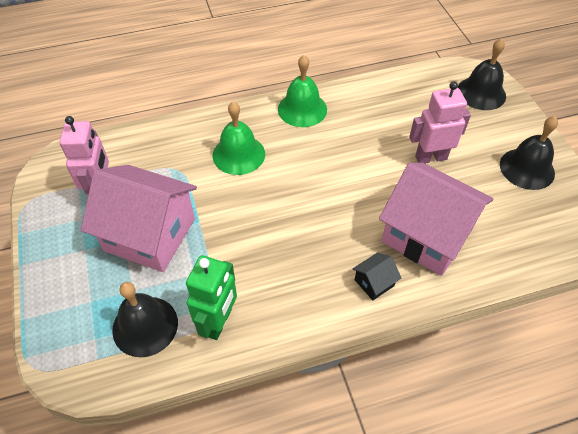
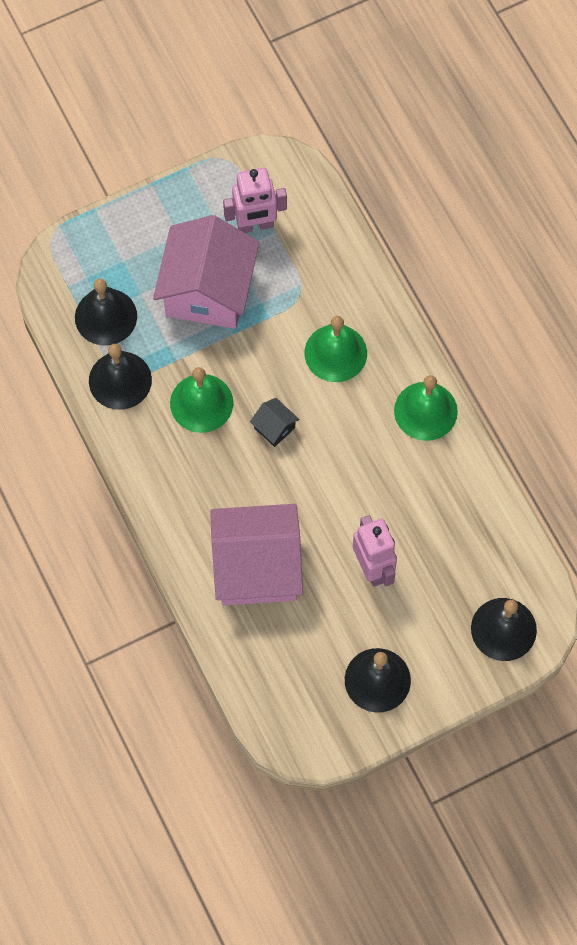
camera: 80 degrees right, 15 degrees up
(219, 322) = (120, 380): green robot -> black bell
(260, 255) = (201, 403): none -> green bell
(374, 283) = (188, 517): black house -> black house (274, 428)
(427, 235) = (257, 567): pink house -> pink house turned 60 degrees clockwise

